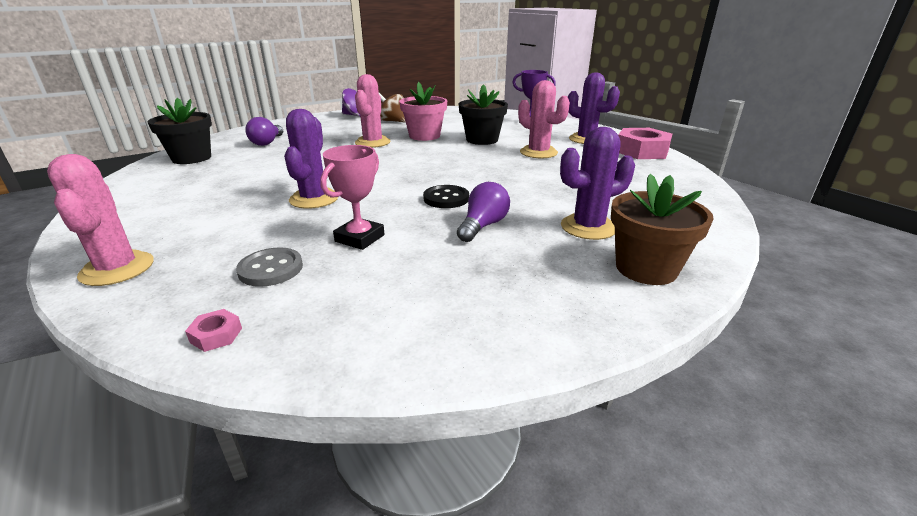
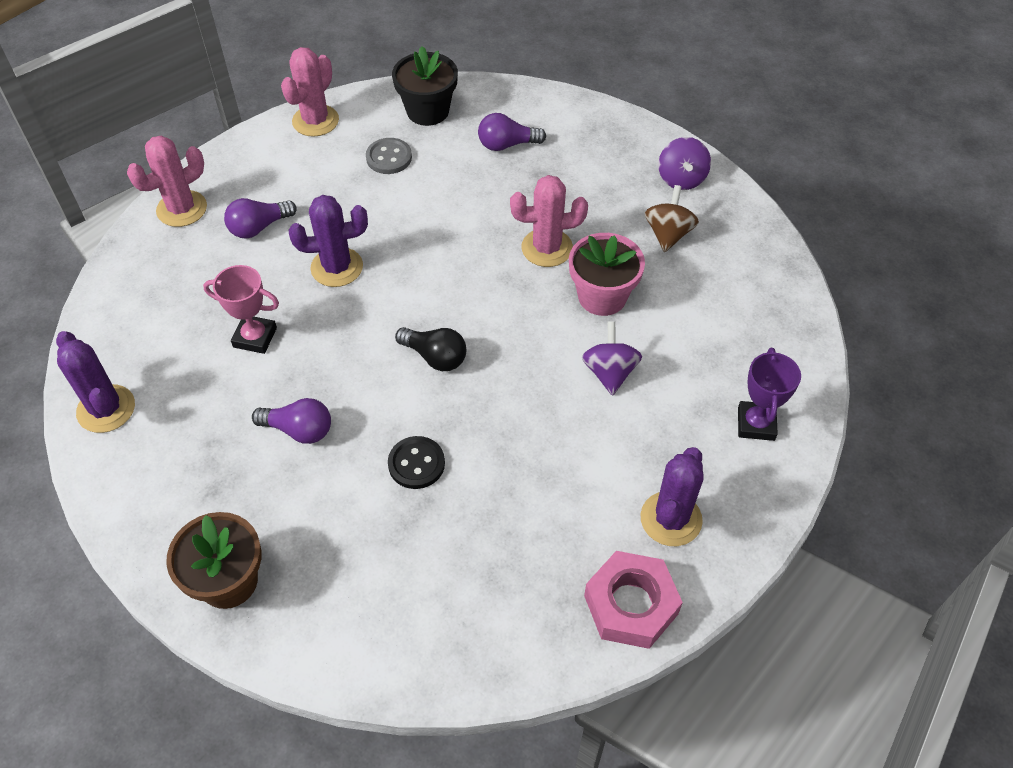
camera: 75 degrees right, 25 degrees up
(216, 227) = (259, 227): none -> purple light bulb
(216, 335) = (106, 311): pink nut -> none
(271, 269) = (192, 299): grey button -> grey button (389, 157)
(439, 176) = (435, 357): none -> black light bulb
(446, 198) = (364, 381): black button -> black button (416, 464)
(482, 140) = (609, 372): black flower pot -> purple spinning top
(538, 152) = (570, 455): pink cactus -> pink cactus (315, 121)
(588, 227) = (313, 529): purple cactus -> purple cactus (106, 409)

